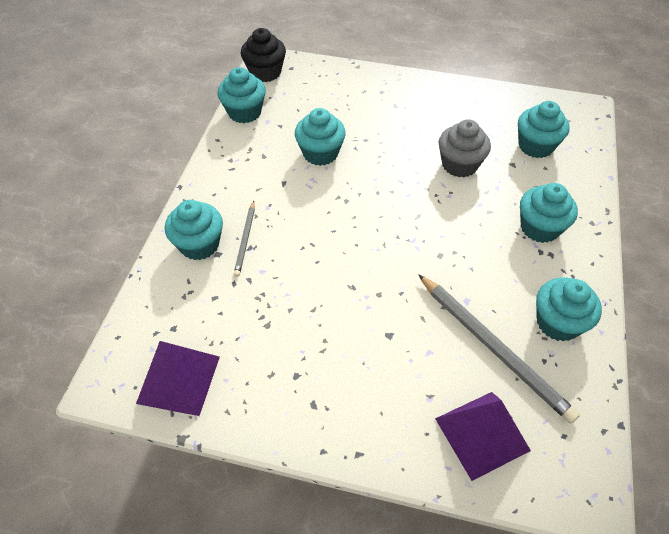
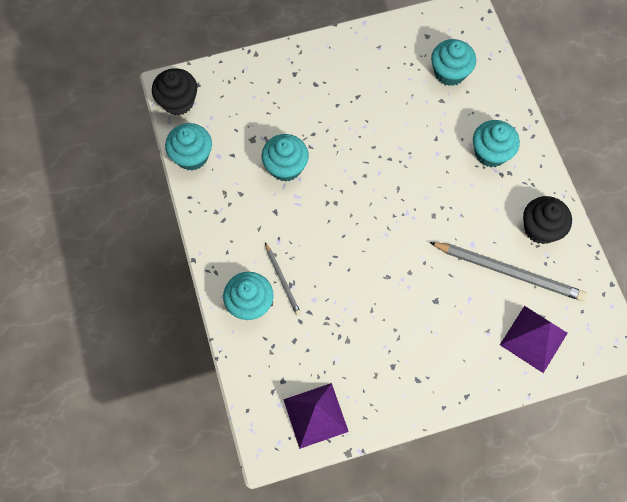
camera: 30 degrees left, 15 degrees up
(459, 165) = (402, 122): grey cupcake -> none
(558, 322) = (540, 228): turquoise cupcake -> black cupcake

